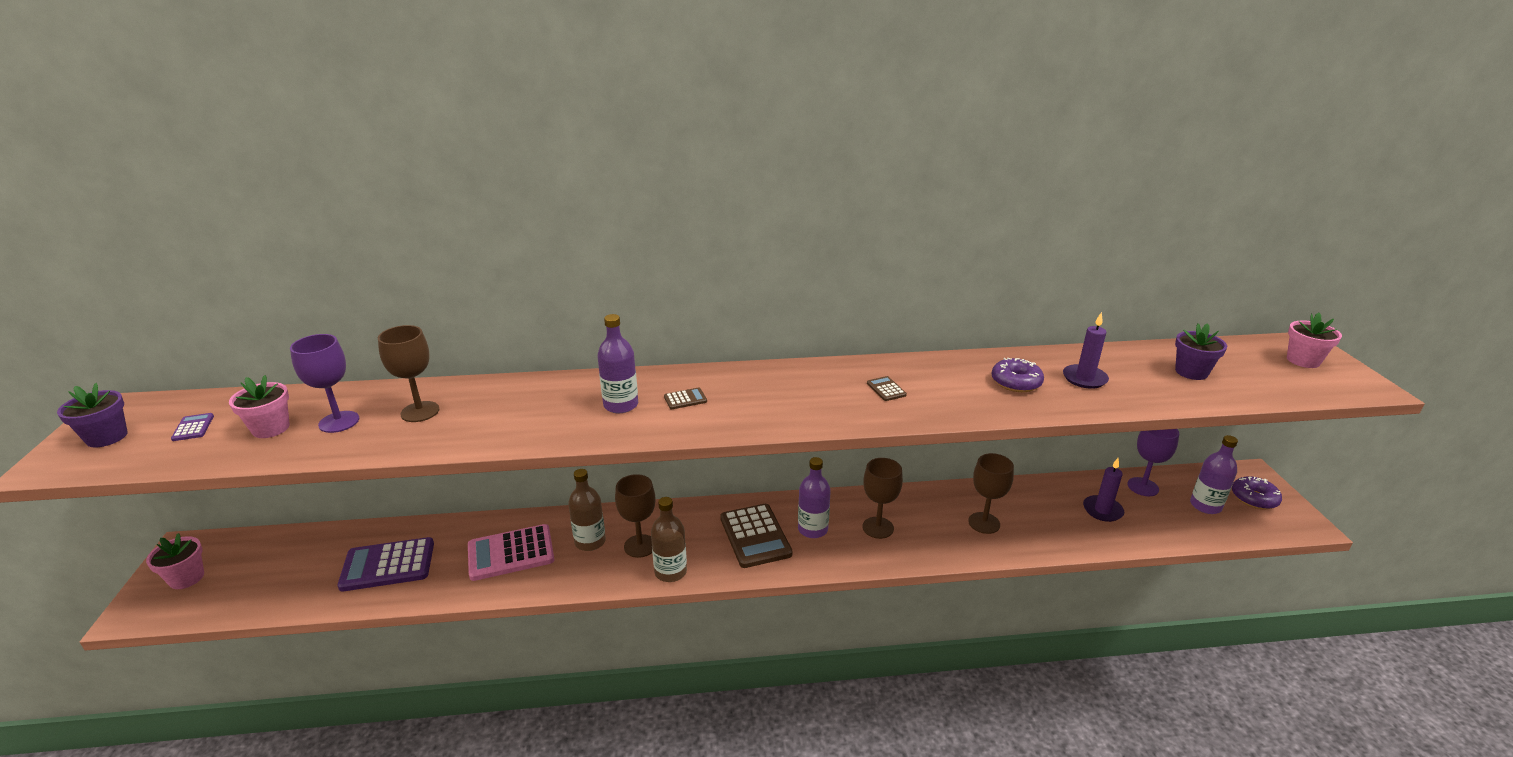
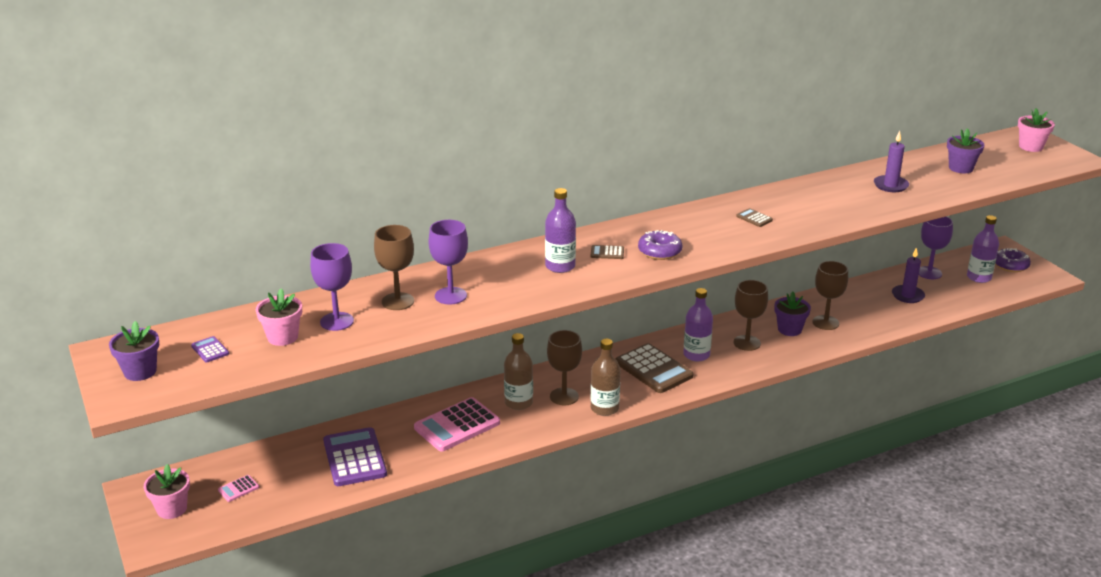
camera: 20 degrees left, 0 degrees up
(260, 572) = (238, 489): none -> pink calculator
(388, 565) = (354, 458): purple calculator -> purple calculator turned 105 degrees clockwise
(476, 416) = (450, 296): none -> purple goblet
(685, 399) = (607, 253): brown calculator -> brown calculator turned 135 degrees counterclockwise
(936, 522) = (789, 329): none -> purple flower pot
(1016, 382) = (844, 197): purple donut -> purple donut (659, 252)

